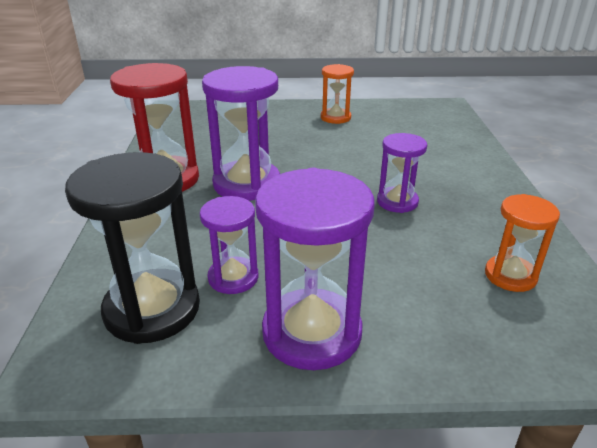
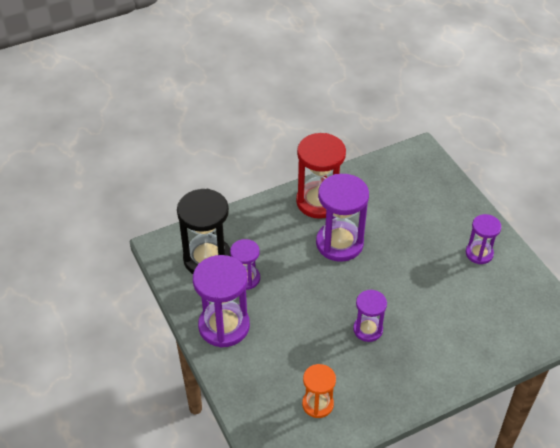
camera: 65 degrees right, 15 degrees up
(335, 117) = (479, 253): orange hourglass -> purple hourglass

